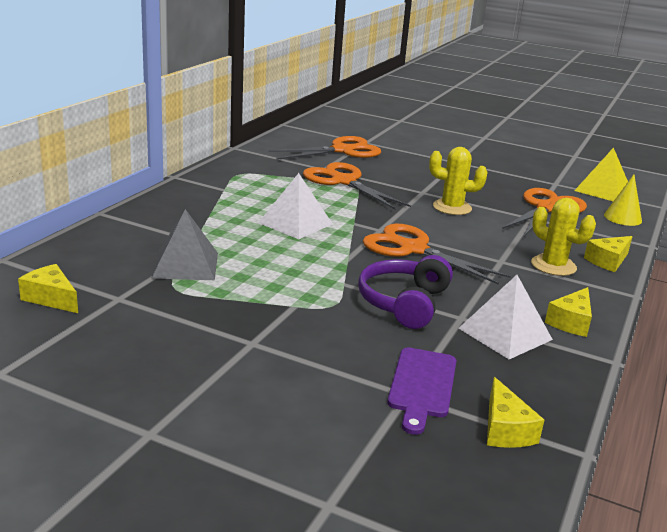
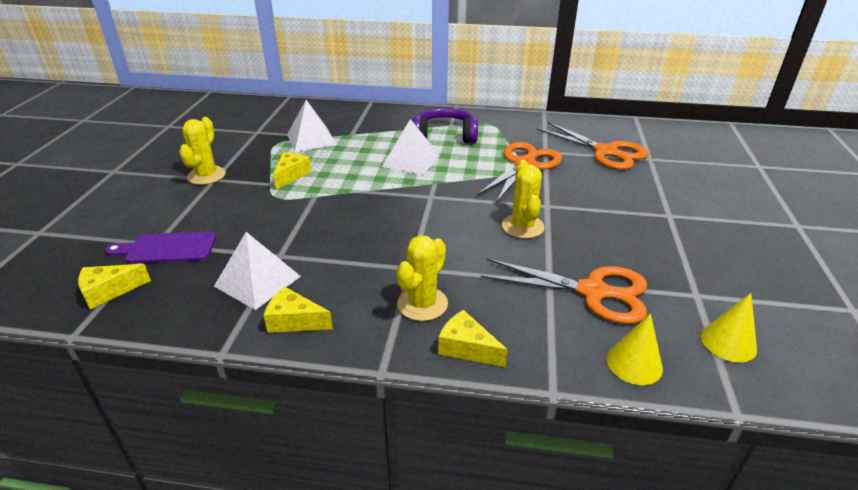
camera: 75 degrees right, 10 degrees up
(51, 298) = (249, 117): yellow cheese -> yellow cheese (291, 175)
(186, 265) = (311, 139): grey pyramid -> white pyramid
(237, 347) = (206, 175): none -> yellow cactus
(404, 303) = (293, 225): purple headphones -> purple headphones (445, 136)
(412, 249) = (401, 216): orange scissors -> none
(603, 190) = (728, 342): yellow pyramid -> yellow cone

